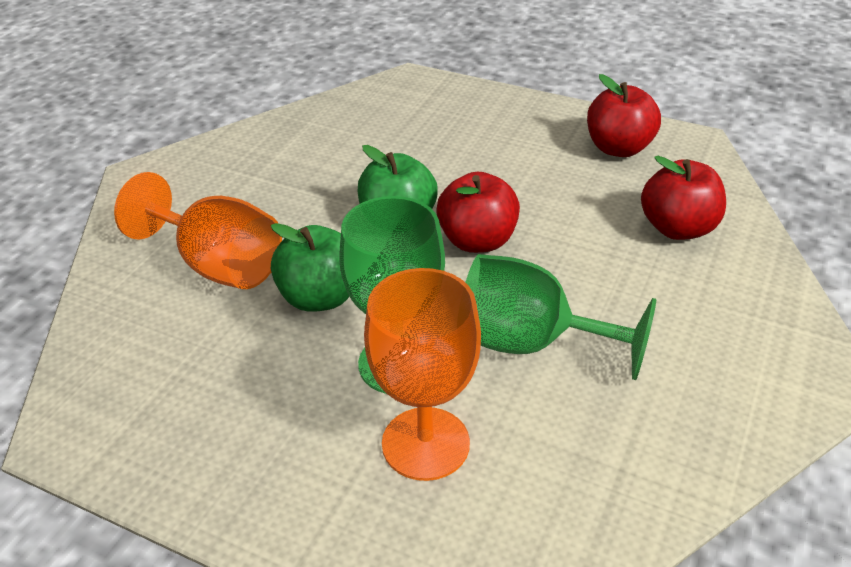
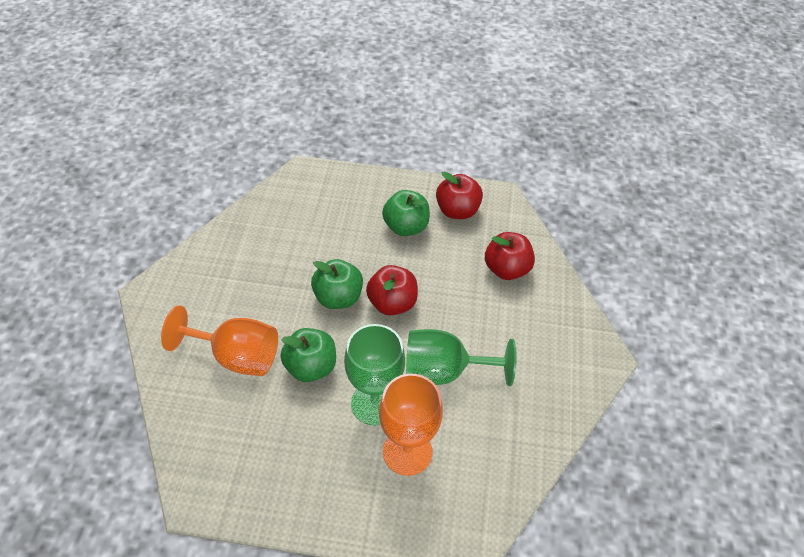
camera: 20 degrees left, 10 degrees up
(532, 155) = (406, 227): none -> green apple

